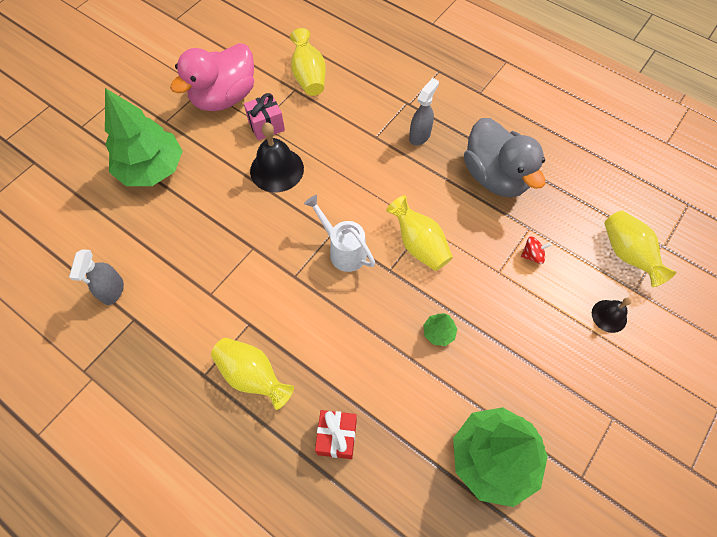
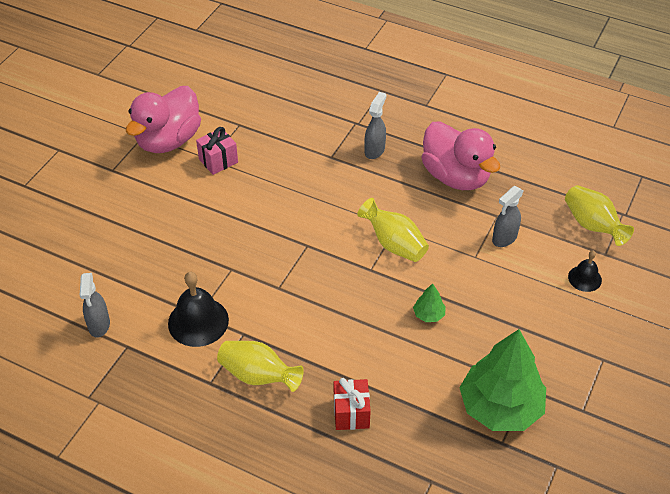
camera: 10 degrees left, 15 degrees down
(152, 169) = (110, 214): green tree -> none
(277, 169) = (238, 198): black bell -> black bell (198, 321)
(309, 76) = (251, 111): yellow vase -> none
(343, 250) = (321, 259): white watering can -> none
(495, 176) = (456, 176): grey duck -> pink duck
(532, 255) = (504, 238): red spinning top -> grey spray bottle

